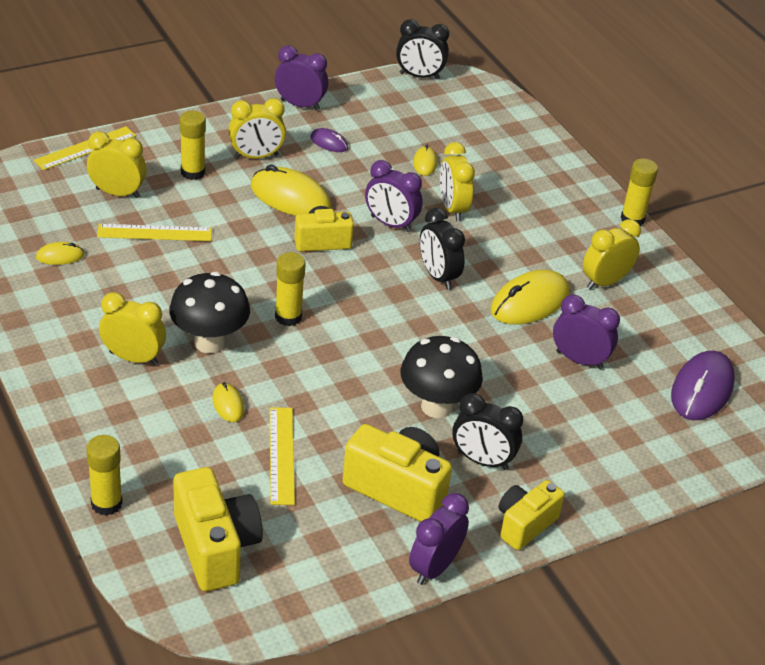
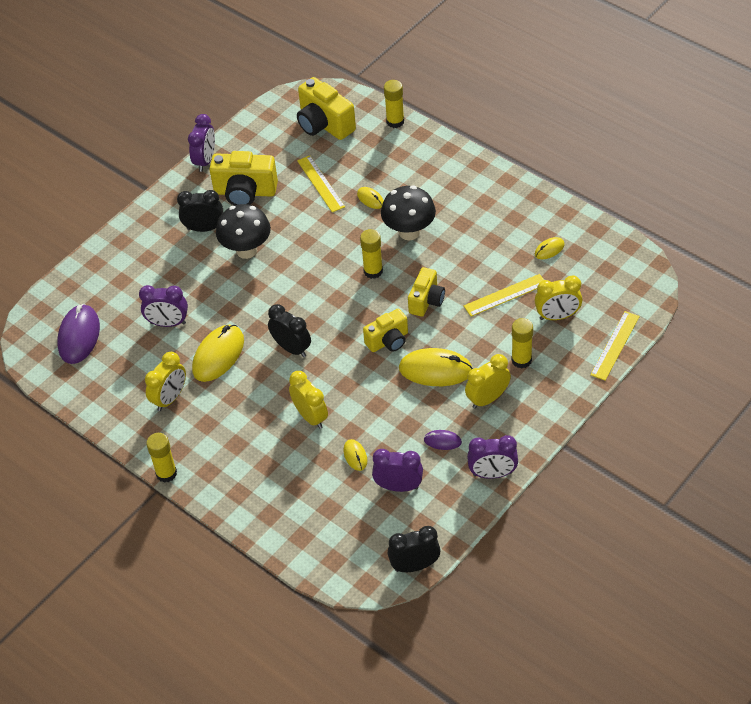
camera: 165 degrees right, 10 degrees up
(133, 358) = (446, 203): yellow clock -> none
(390, 224) = (349, 380): purple clock -> purple clock (398, 486)
(524, 524) = (165, 202): yellow camera -> yellow camera (426, 301)

